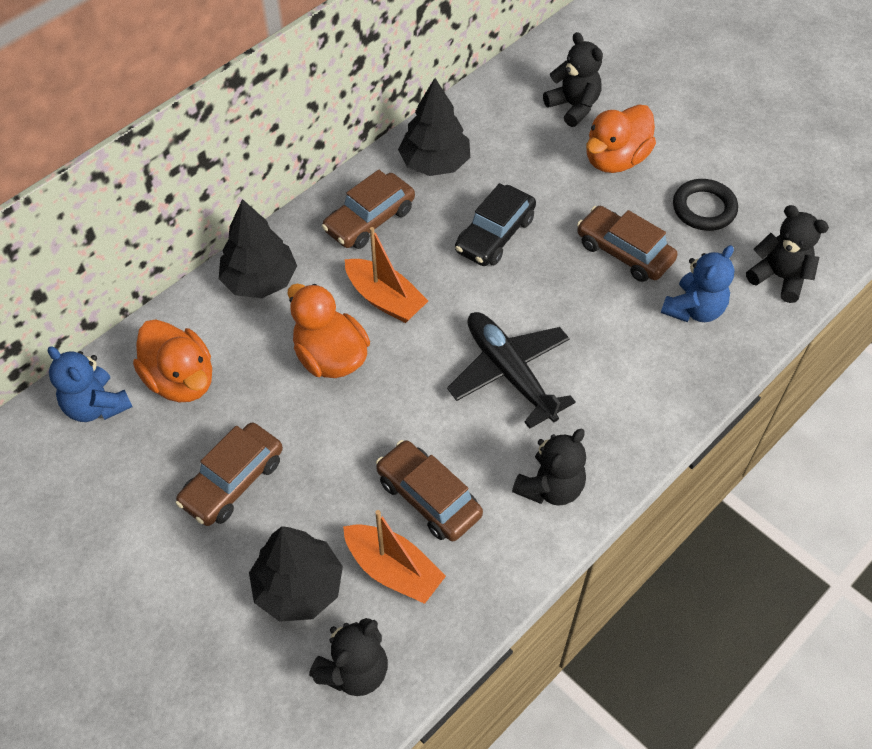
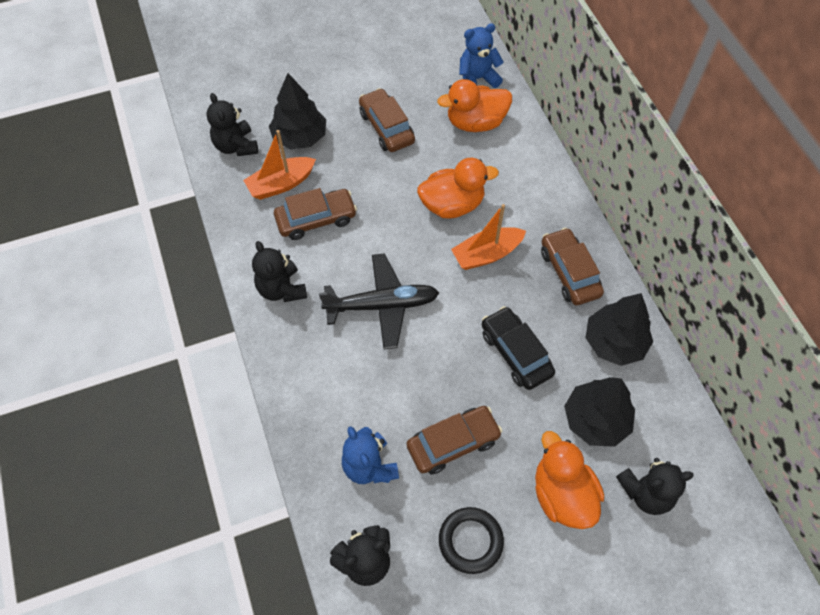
camera: 115 degrees right, 5 degrees up
(260, 280) = (539, 186): black tree -> black tree (595, 420)

